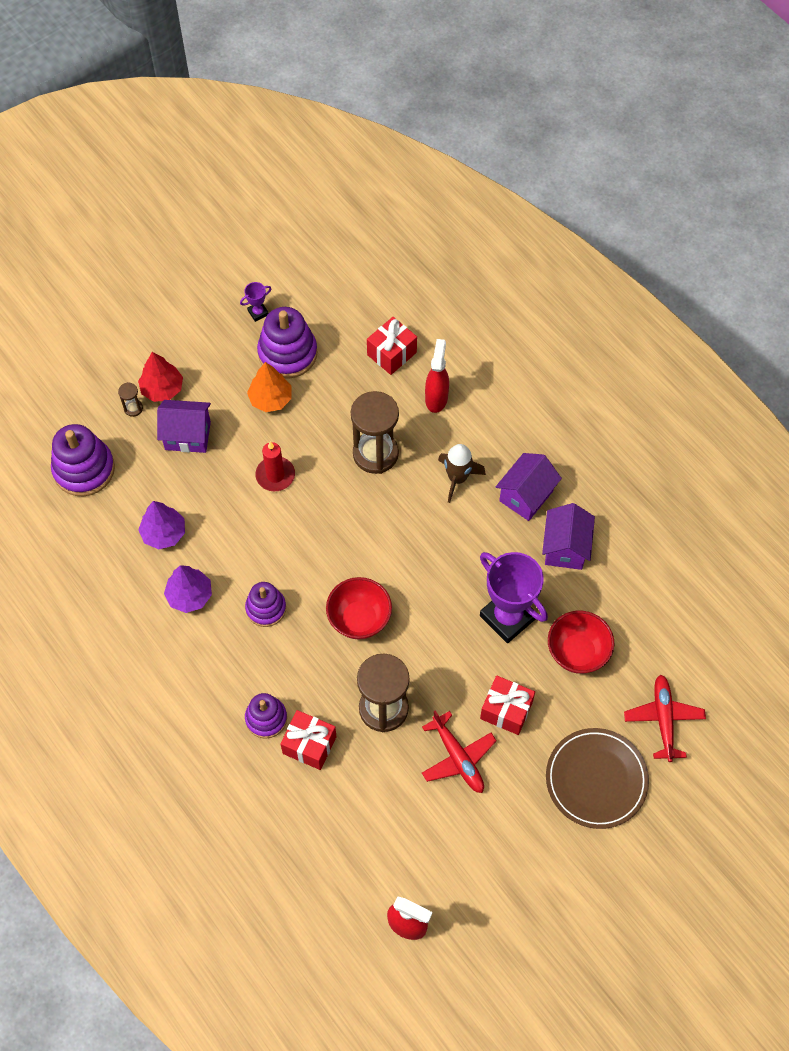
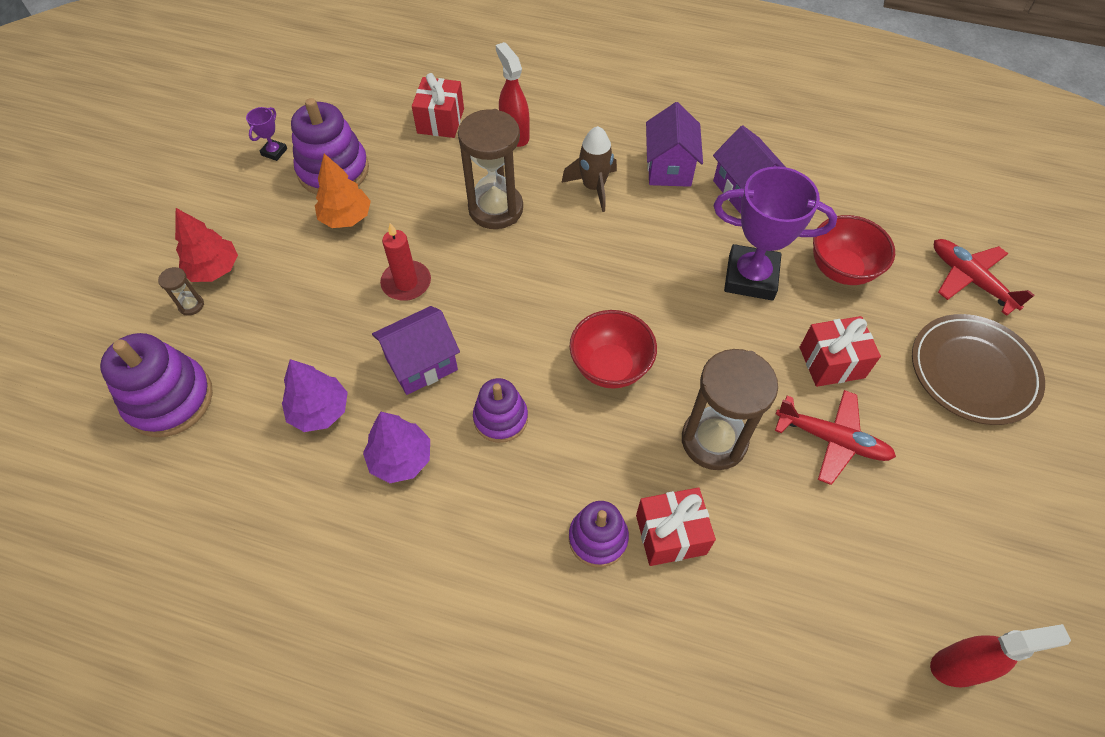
camera: 35 degrees left, 5 degrees down
(188, 435) = (277, 298): purple house -> purple house (421, 364)

